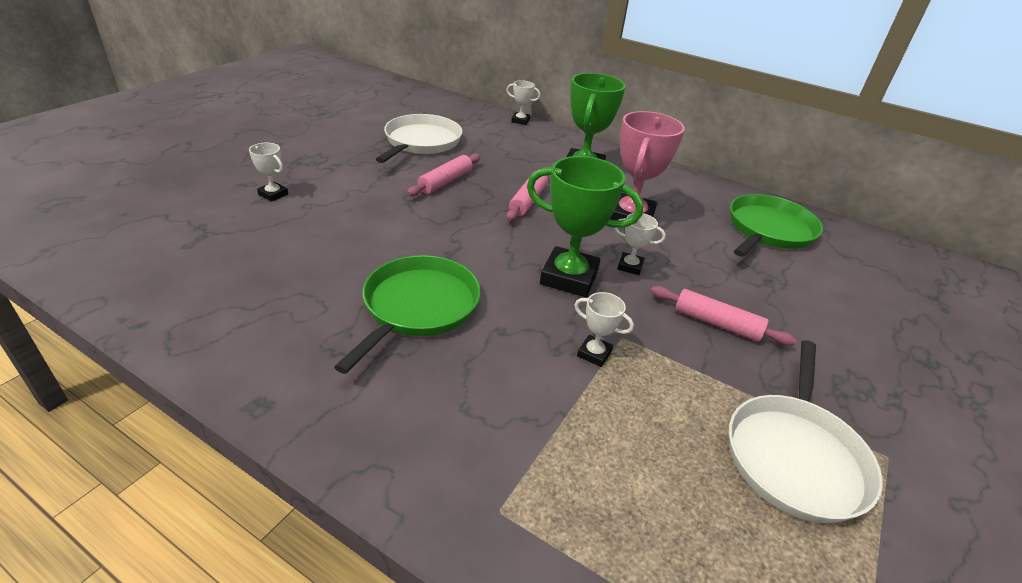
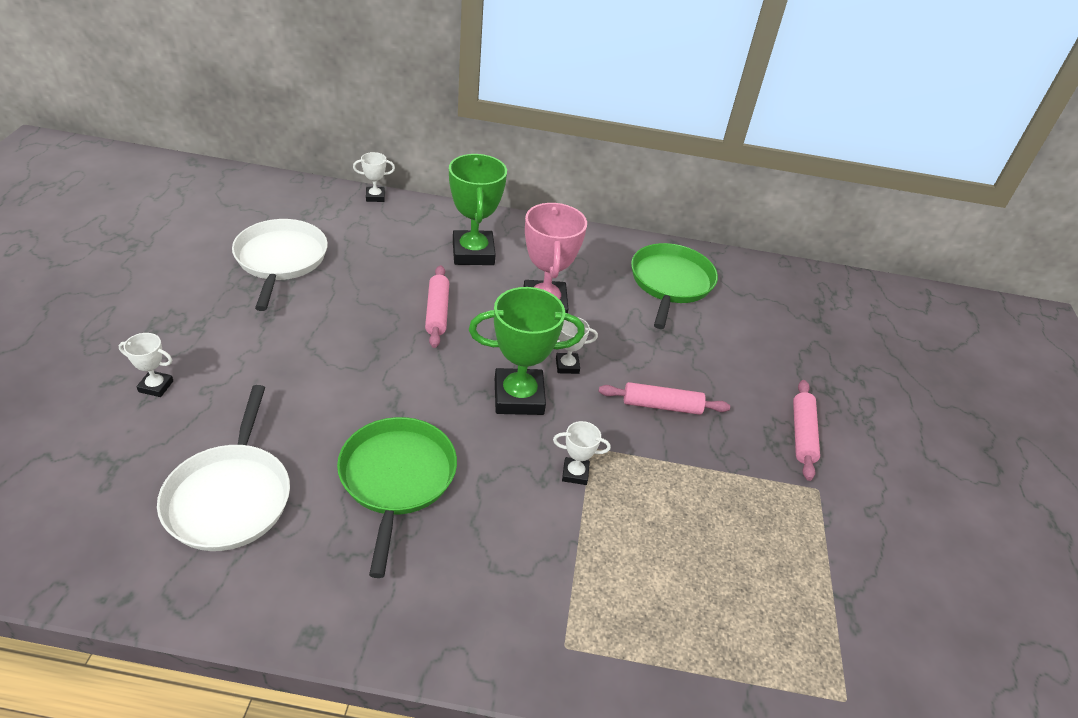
camera: 25 degrees left, 5 degrees up
(445, 182) = (339, 311): pink rolling pin -> pink rolling pin (802, 434)
(795, 455) = (757, 513): white pan -> white pan (230, 496)

